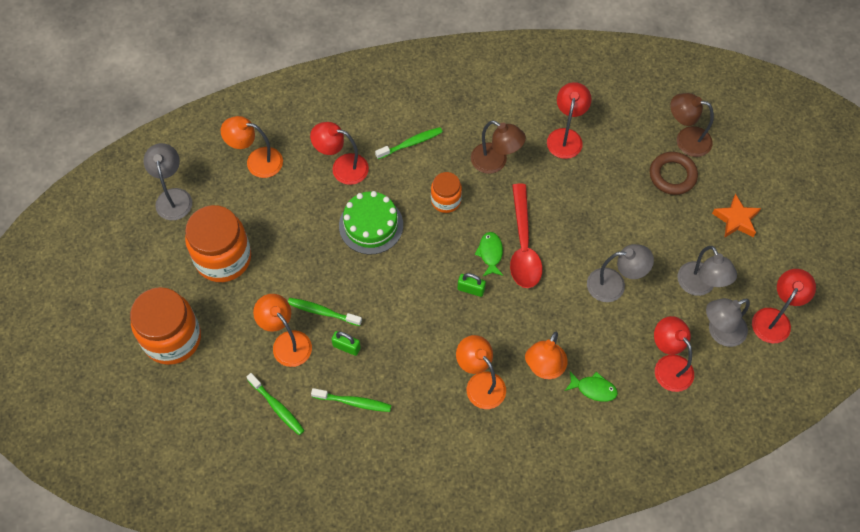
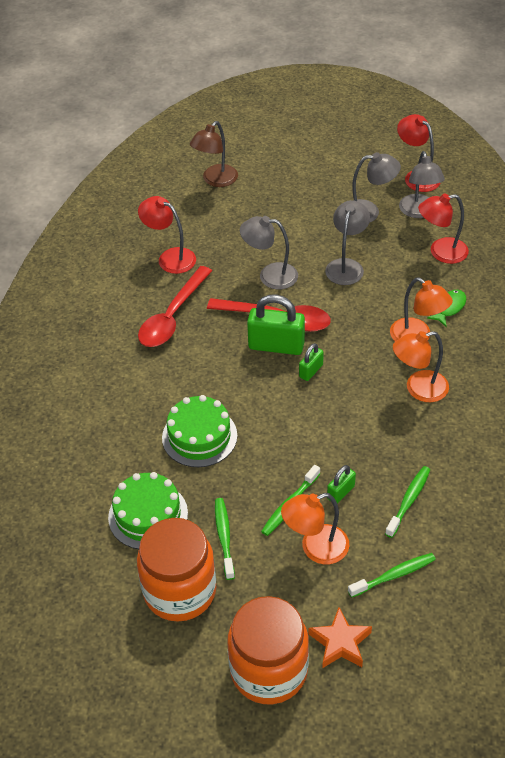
camera: 70 degrees left, 15 degrees down
(173, 197) = (68, 629): grey lamp -> grey lamp (270, 275)
(256, 161) = (62, 527): orange lamp -> none
(284, 214) = (148, 515): none -> green cake
(342, 167) = (113, 446): red lamp -> none
(411, 143) = (114, 378): green toothbrush -> green toothbrush (224, 537)
(446, 200) = (198, 366): orange jar -> none
(490, 253) = (276, 346): green fish -> green padlock
(495, 162) = (172, 316): brown lamp -> red spoon
(672, 175) = (249, 198): brown ring -> none
(736, 219) = (312, 172): orange star -> orange star (340, 643)

